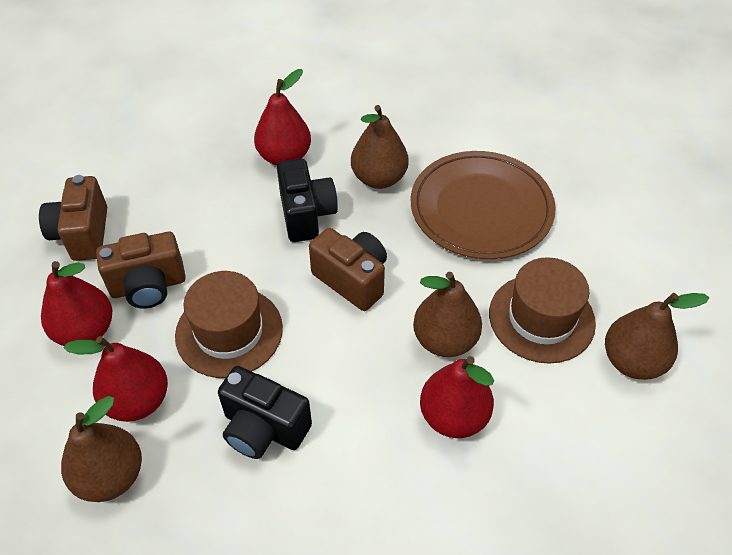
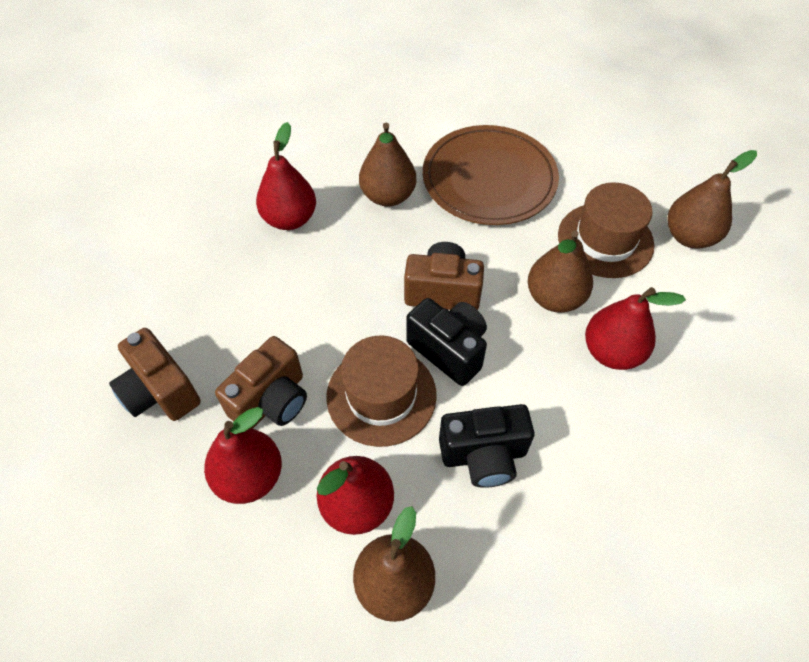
camera: 35 degrees left, 5 degrees up
(306, 215) = (355, 259): black camera -> black camera (449, 350)

